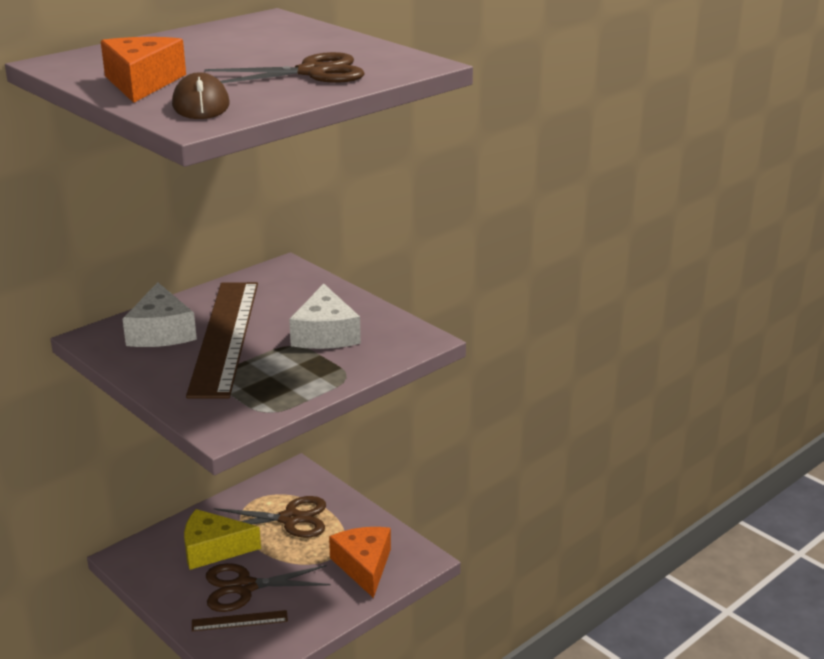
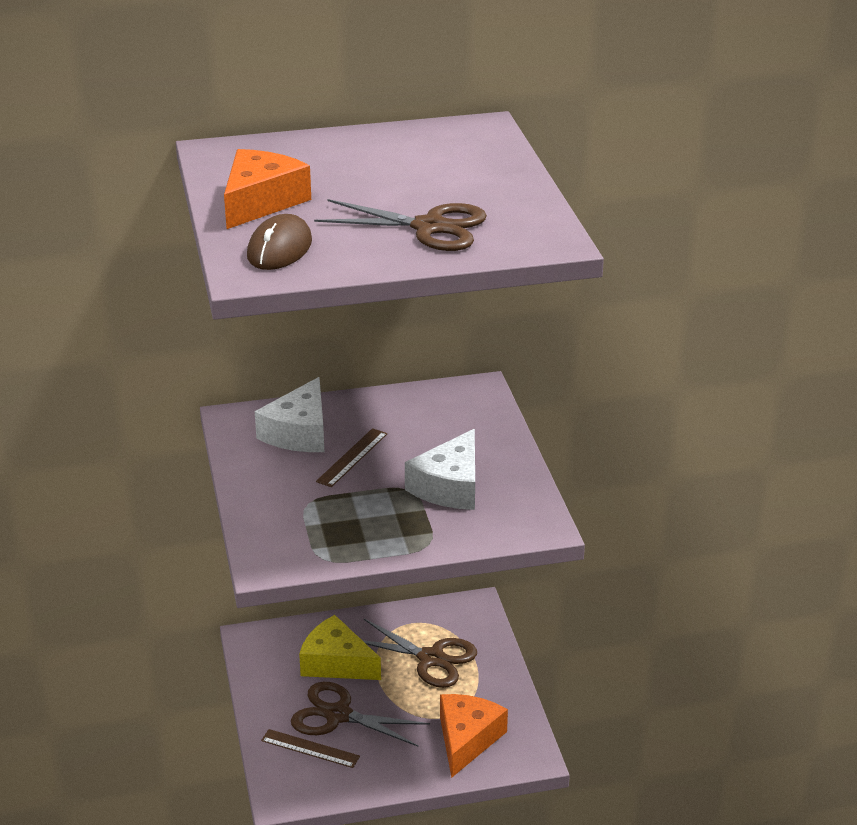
camera: 30 degrees right, 5 degrees up
(224, 336) = (352, 457): brown ruler -> brown ruler, size x0.42

